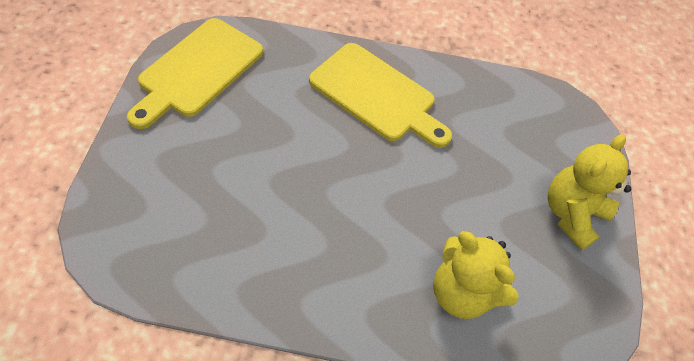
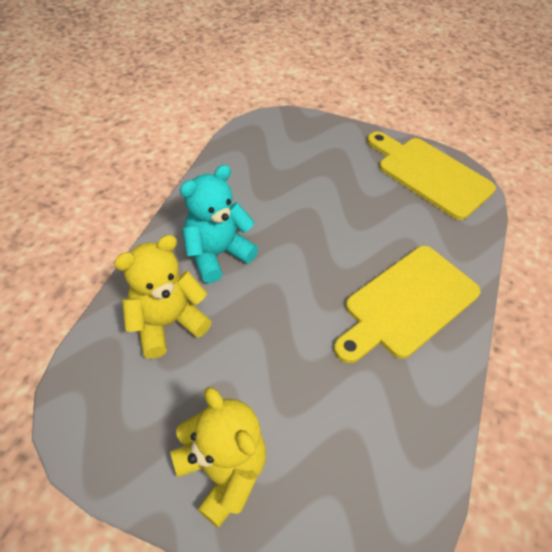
camera: 105 degrees right, 5 degrees down
(361, 264) = (217, 254): none -> turquoise teddy bear

